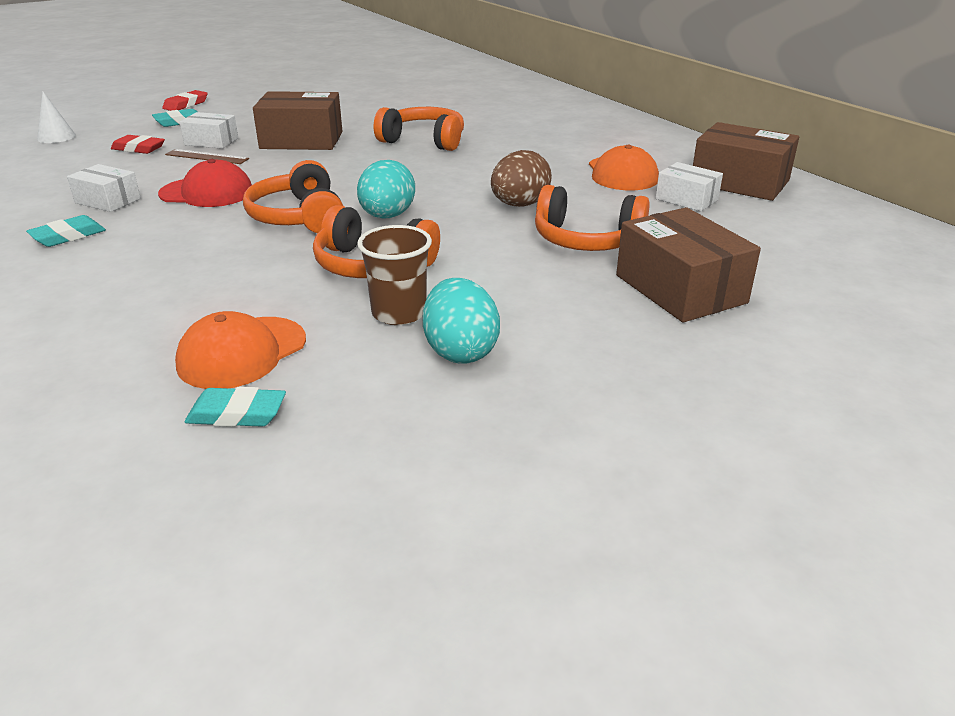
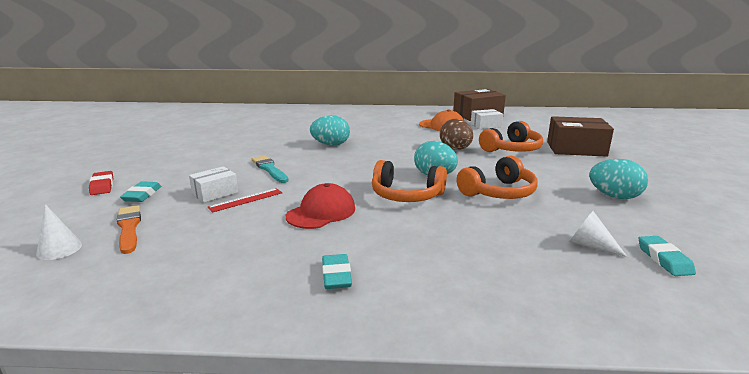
camera: 55 degrees left, 10 degrees down
(108, 201) = (280, 249): white box -> none
(109, 141) = (129, 228): none -> orange brush
(138, 149) = (175, 219): red eraser -> none
(207, 157) = (246, 200): brown ruler -> red ruler
(237, 414) = (664, 259): turquoise eraser -> turquoise eraser turned 45 degrees counterclockwise
(242, 353) = (590, 245): orange cap -> white cone
(301, 140) = (269, 169): brown box -> turquoise brush
(399, 313) = (564, 199): brown cup -> none
(424, 141) = (331, 144): orange headphones -> turquoise egg

